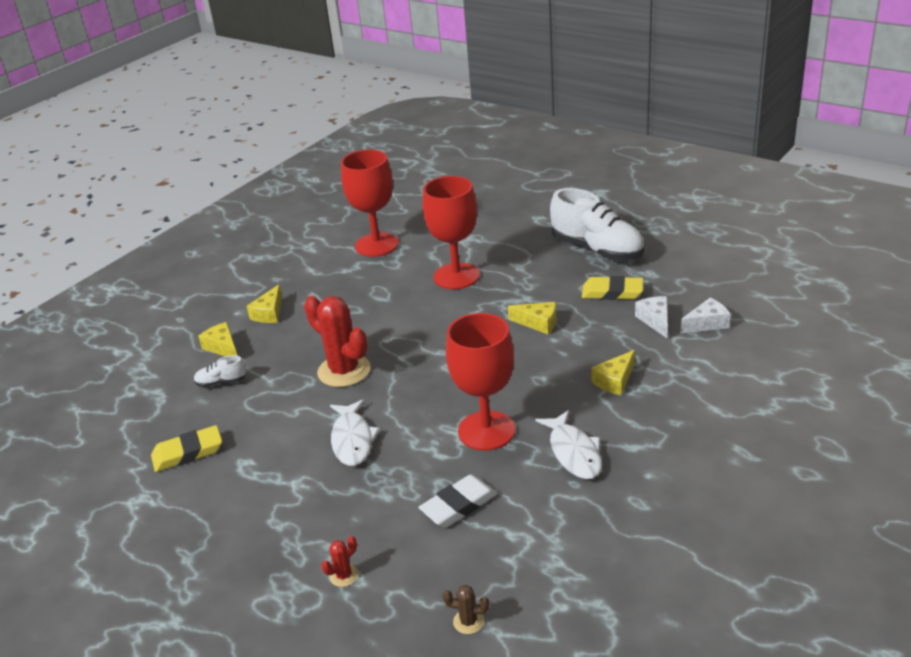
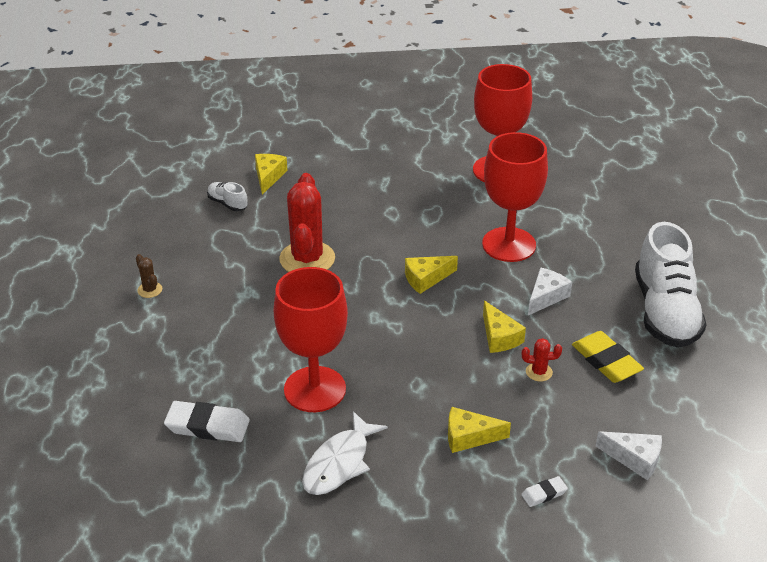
camera: 45 degrees right, 5 degrees up
(188, 452) = (135, 239): yellow eraser -> none
(269, 313) = (336, 172): yellow cheese -> yellow cheese (426, 279)
(344, 575) = (76, 406): red cactus -> red cactus (539, 372)
(352, 440) = (229, 316): white fish -> none
(468, 621) = (82, 509): brown cactus -> brown cactus (150, 290)
(655, 320) = (595, 417): white cheese -> white cheese (546, 297)
(698, 374) = (544, 494): none -> white eraser

